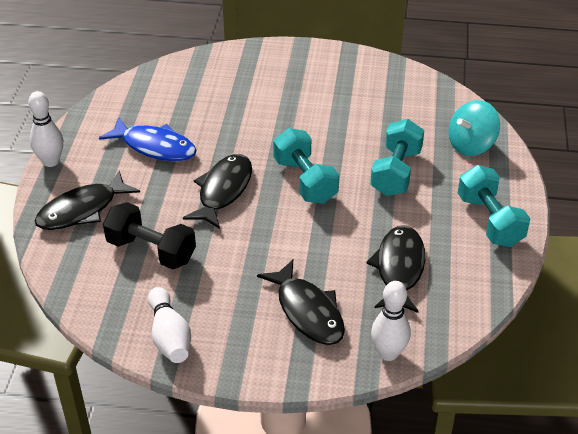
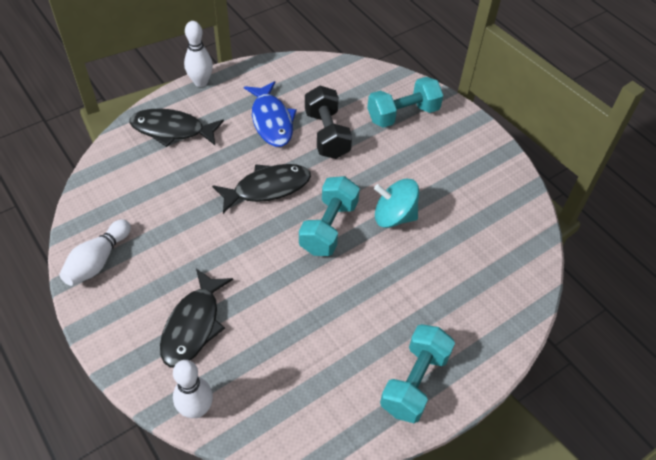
camera: 45 degrees right, 10 degrees up
(151, 251) = (169, 192): black dumbbell -> black dumbbell (327, 134)
(396, 172) = (401, 277): turquoise dumbbell -> turquoise dumbbell (403, 114)
(399, 268) = (295, 354): black fish -> none
(471, 145) = (492, 307): turquoise spinning top -> turquoise spinning top (394, 216)

